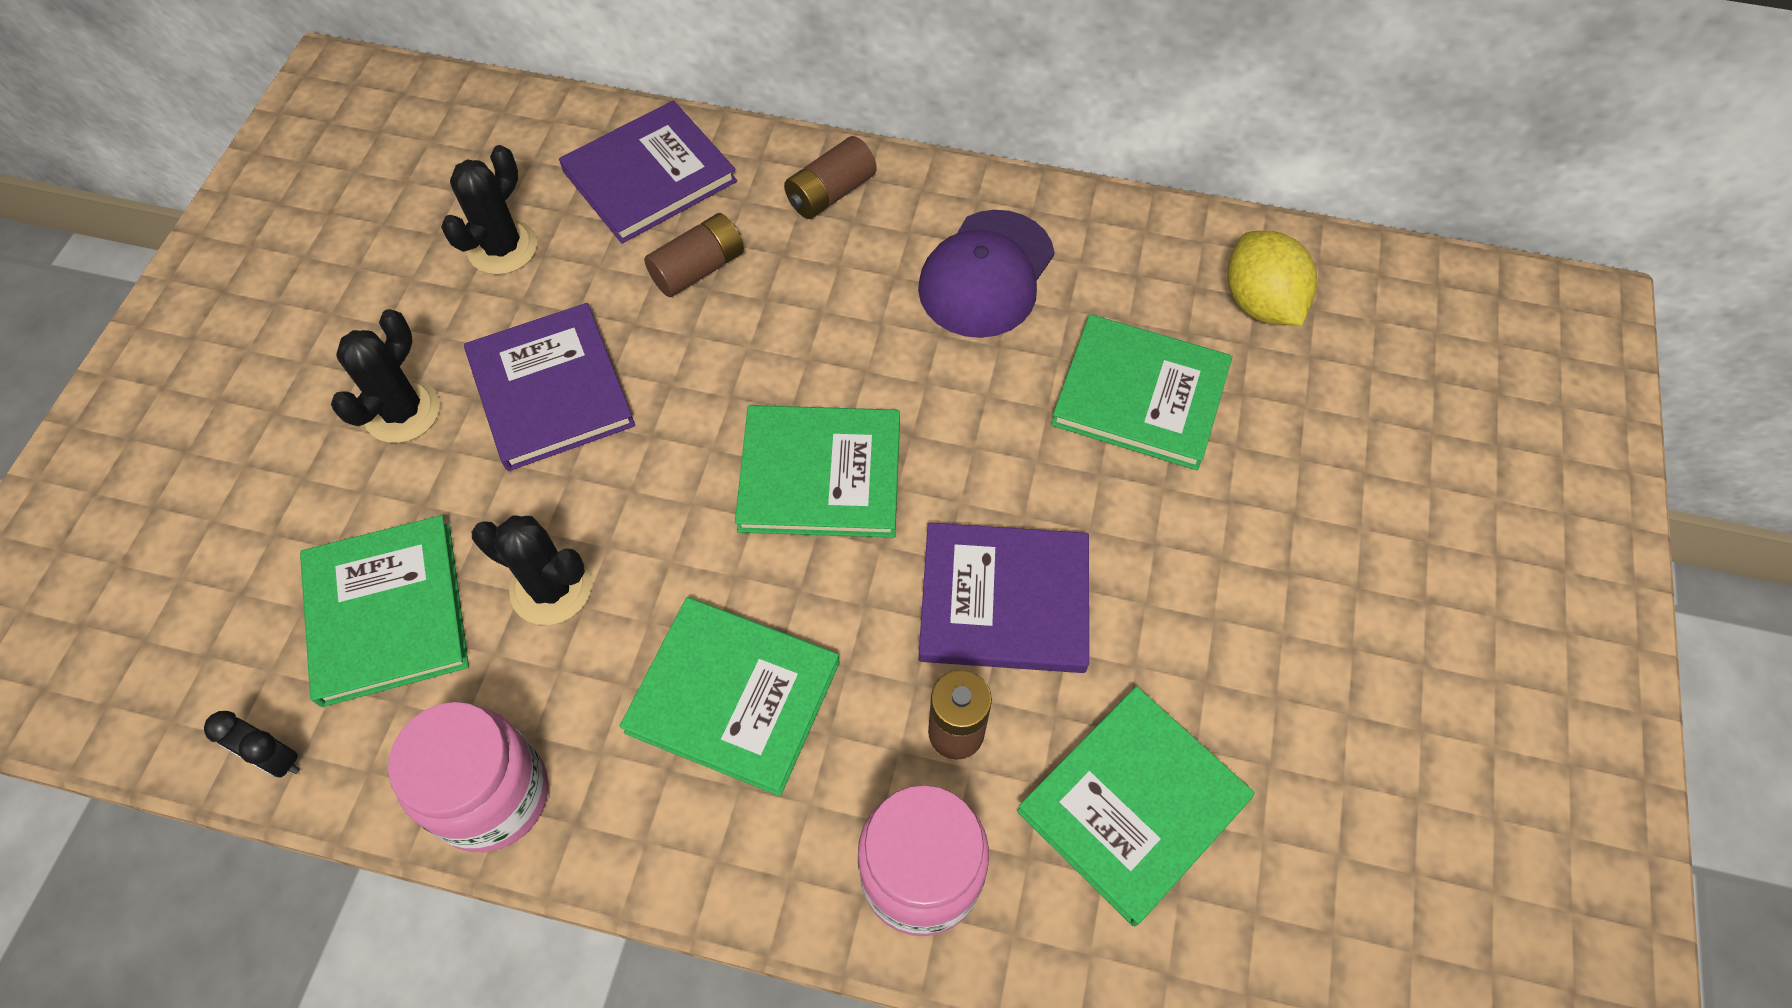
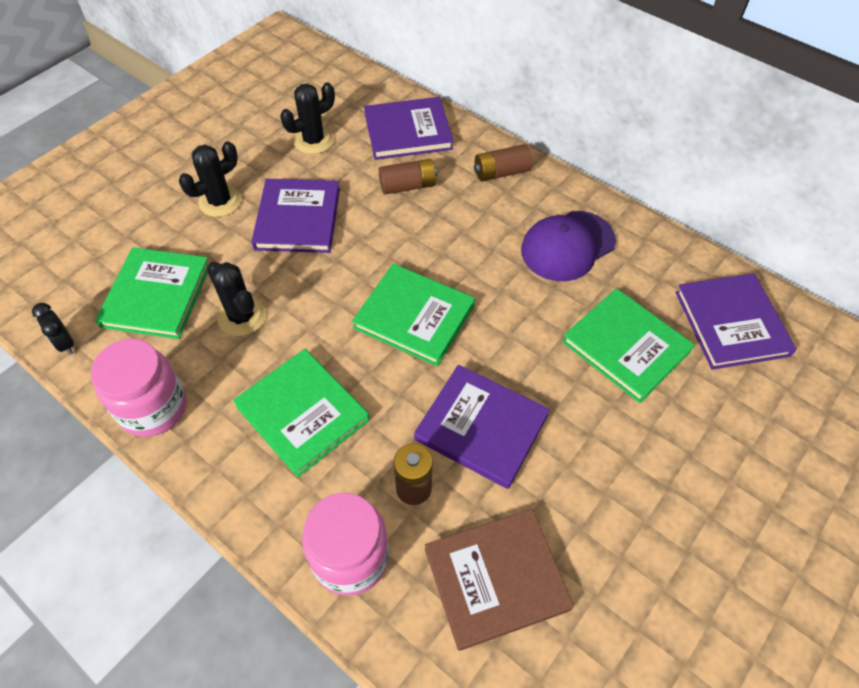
camera: 25 degrees right, 5 degrees down
(1133, 805) = (496, 579): green book -> brown book
(1260, 303) = (731, 323): yellow lemon -> purple book

